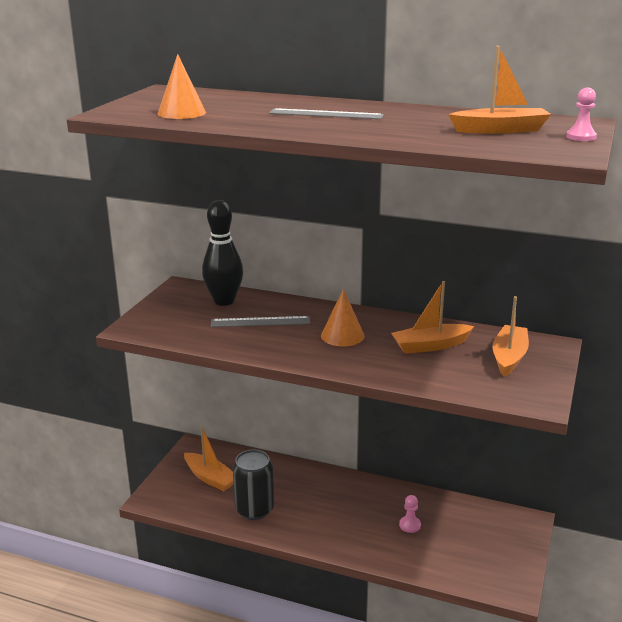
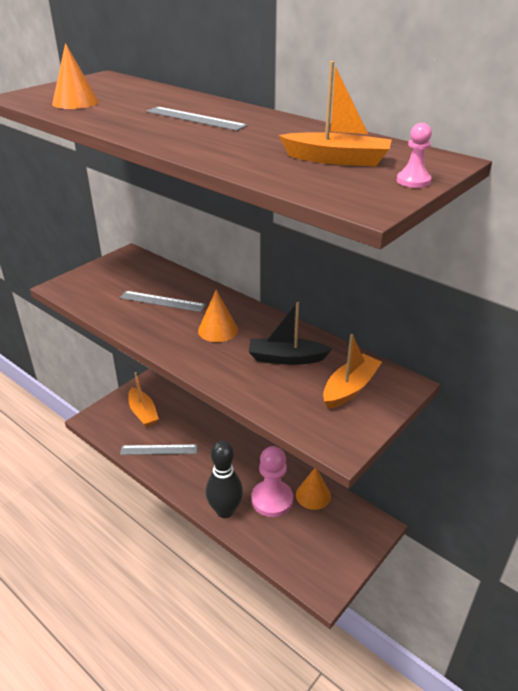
camera: 20 degrees right, 10 degrees up
(224, 301) = (150, 275): black bowling pin -> black bowling pin (225, 511)
(254, 509) = (159, 449): black can -> grey ruler
(410, 525) = (272, 500): pink pawn -> pink pawn, size x2.21
(430, 346) = (286, 358): orange boat -> black boat
(448, 510) = (313, 495): none -> orange cone

